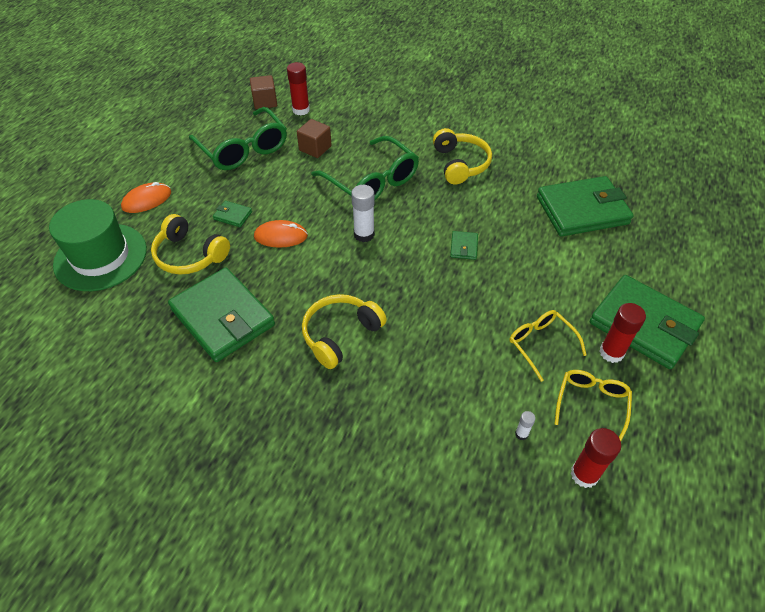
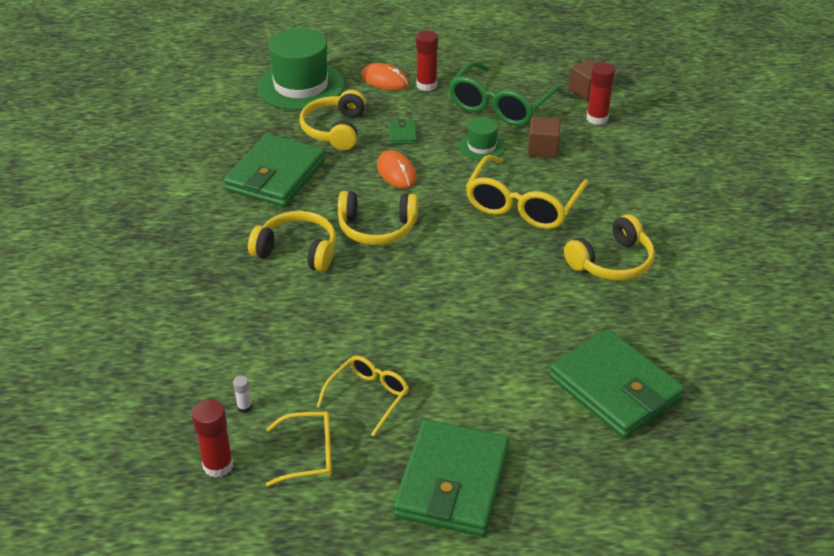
camera: 65 degrees right, 10 degrees down
(286, 177) = (481, 146): none -> green hat
(344, 272) = (377, 228): none -> yellow headphones
(364, 234) = (438, 224): white glue stick -> none
(372, 182) = (523, 205): green glasses -> yellow glasses
(464, 247) = (473, 301): green wallet -> none
(611, 352) = (391, 459): red glue stick -> red glue stick (426, 85)

